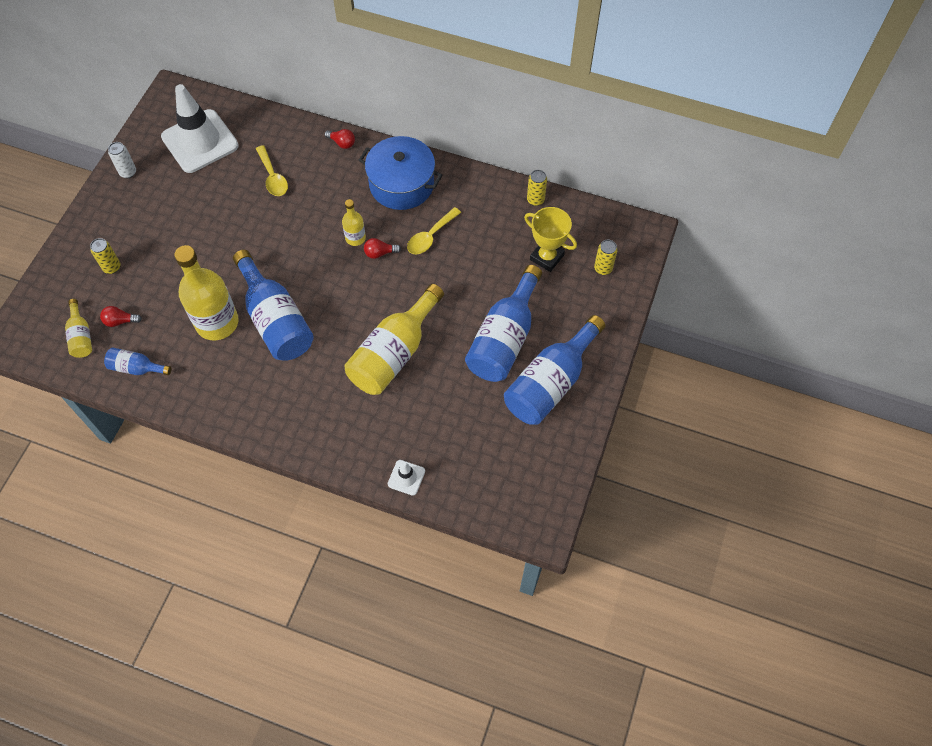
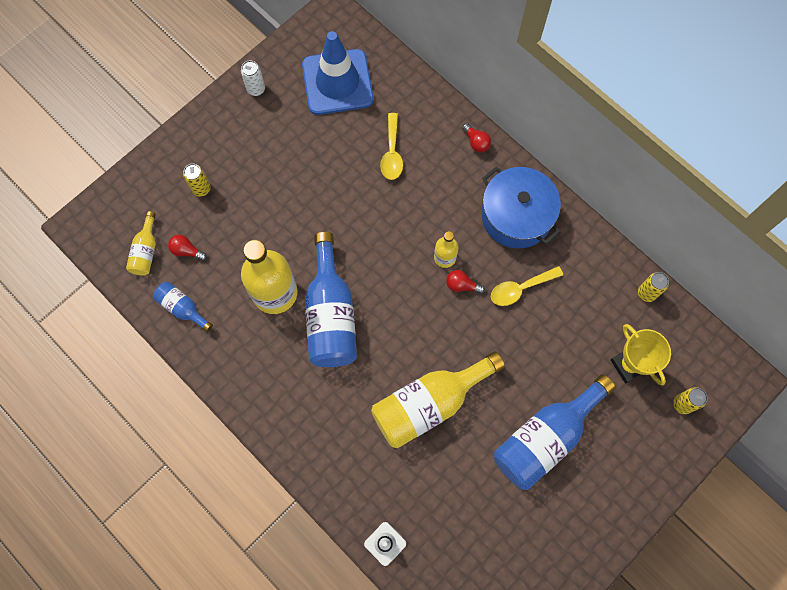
camera: 25 degrees right, 10 degrees up
(200, 141) = (337, 82): white traffic cone -> blue traffic cone
(550, 383) = (570, 509): blue bottle -> none

